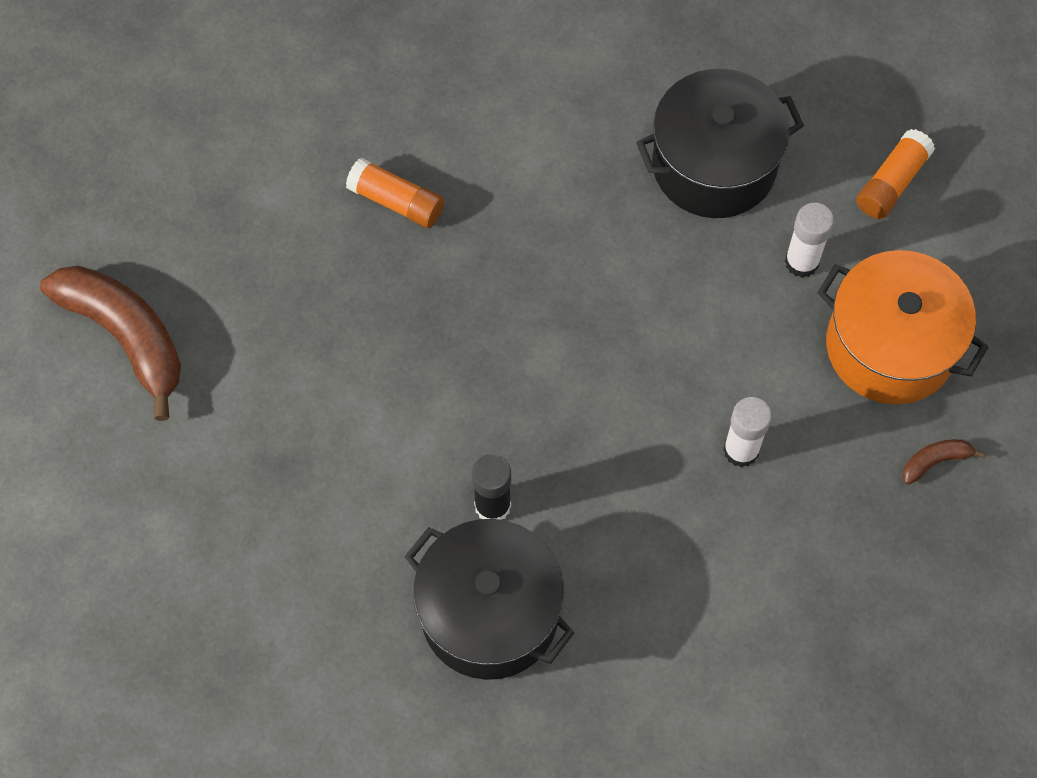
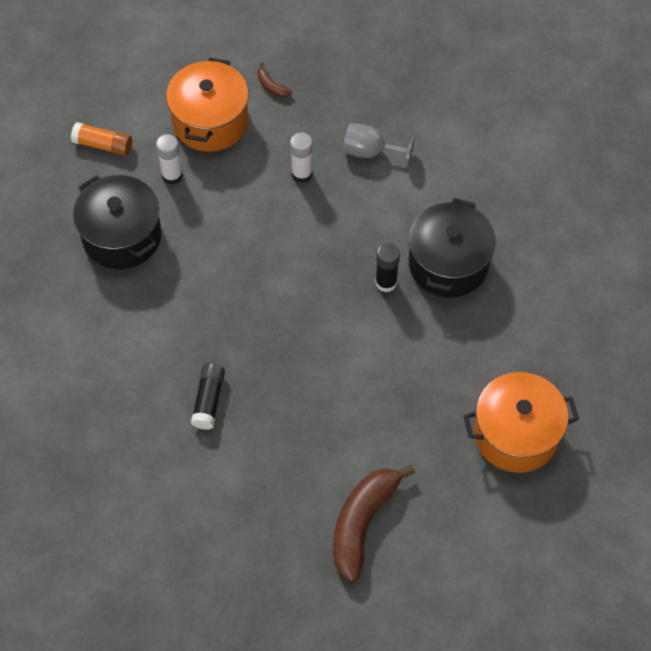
camera: 110 degrees left, 5 degrees down
(159, 596) = (516, 434): none -> orange pot
(396, 201) = (208, 400): orange glue stick -> black glue stick
(749, 571) = (370, 152): none -> grey goblet

